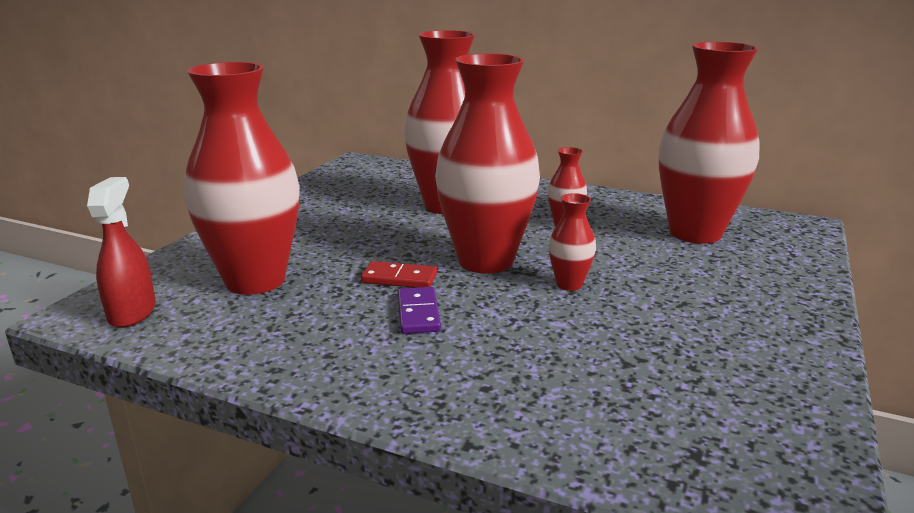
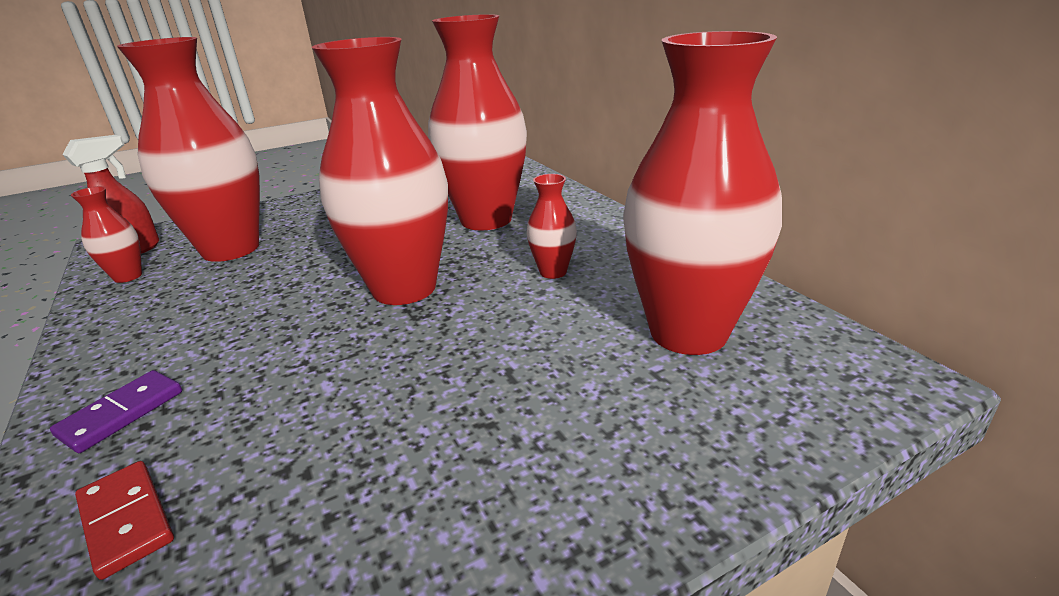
camera: 40 degrees right, 5 degrees up
(399, 278) = (310, 282): red domino -> red domino (126, 520)
(418, 313) = (256, 322): purple domino -> purple domino (122, 413)
(569, 284) = (421, 344): red vase -> red vase (128, 276)

